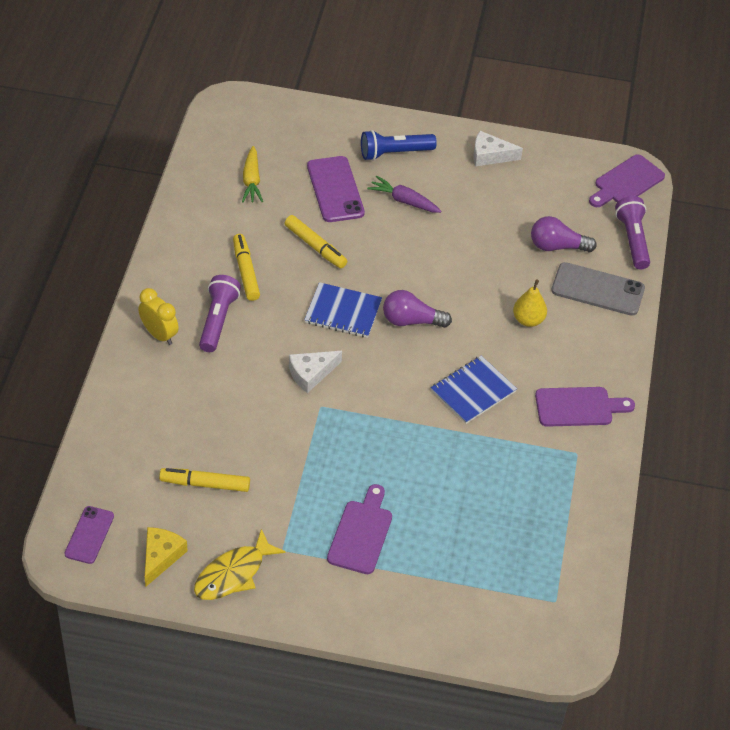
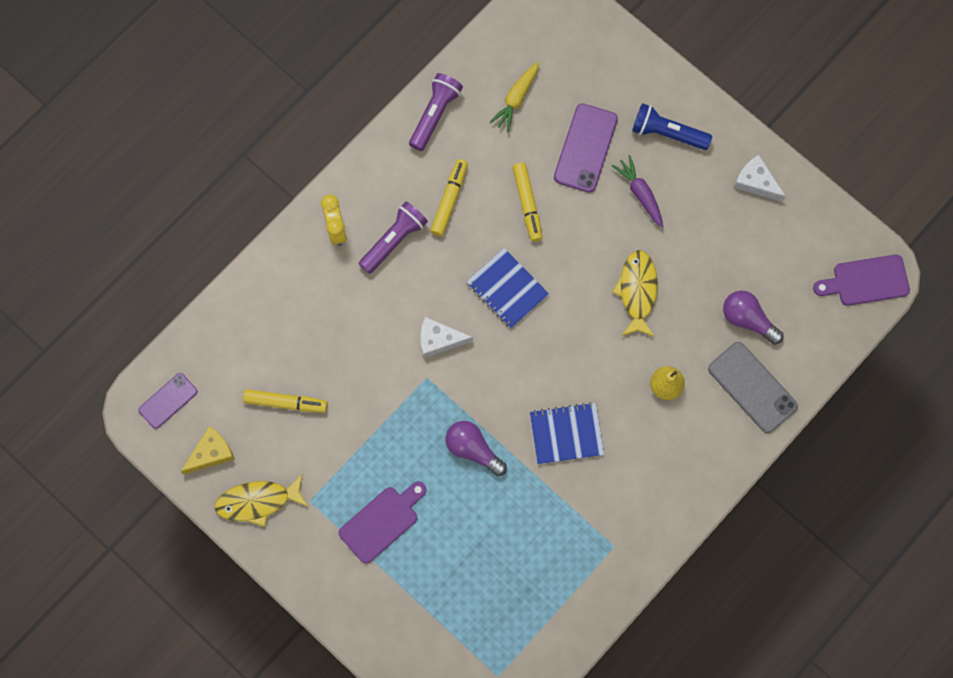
camera: 35 degrees right, 25 degrees up
(205, 484) = (285, 403): yellow marker -> yellow marker turned 150 degrees clockwise
(411, 321) = (561, 331): purple light bulb -> purple light bulb (473, 449)
(453, 266) = (637, 291): none -> yellow fish
(578, 407) = (647, 501): purple cutting board -> none
(632, 240) = (824, 350): purple flashlight -> purple flashlight (434, 115)

